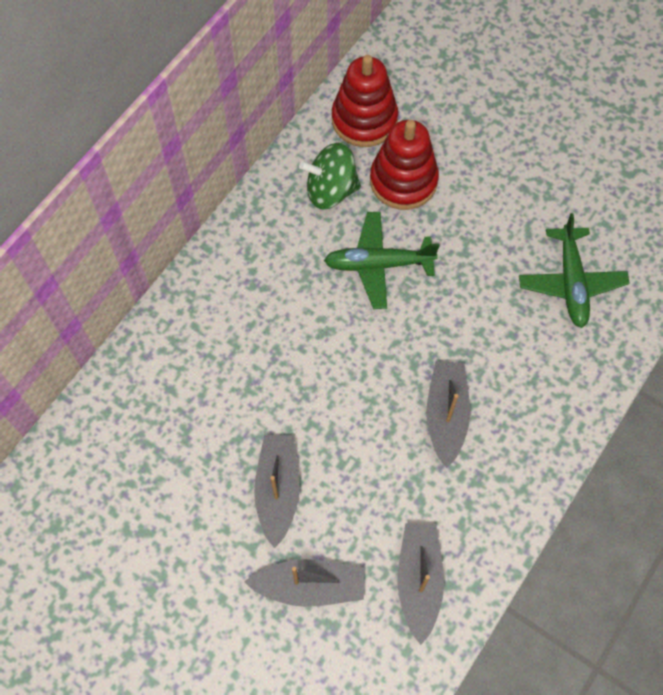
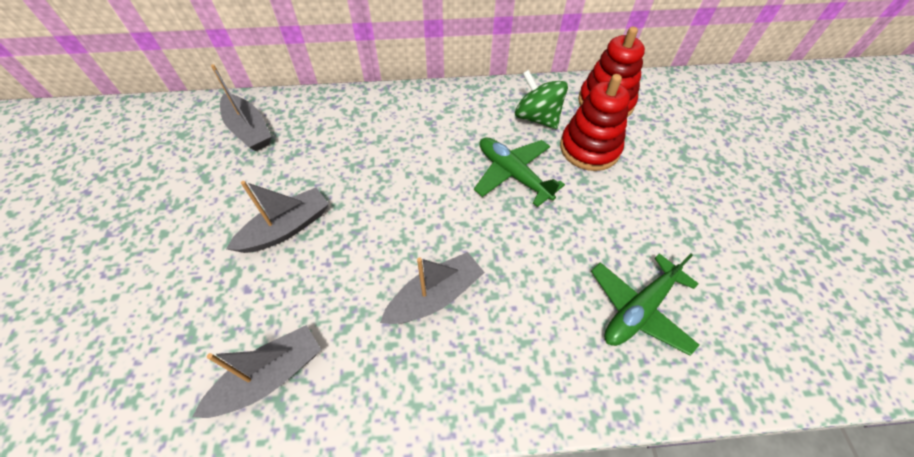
camera: 50 degrees right, 10 degrees down
(309, 586) = (218, 298): grey boat -> grey boat (249, 130)

